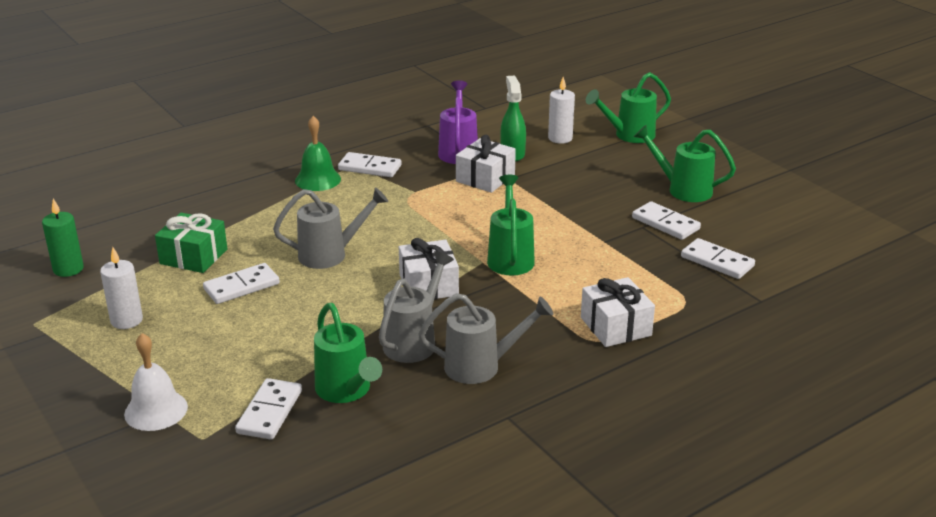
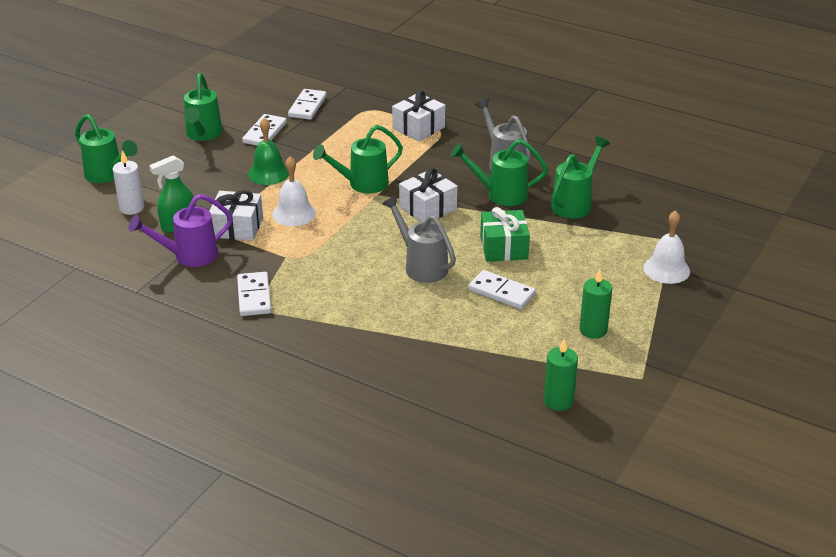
camera: 115 degrees left, 5 degrees up
(126, 320) = (593, 330): white candle -> green candle
(193, 256) = (481, 336): green gift -> green gift (504, 247)
(269, 412) = (622, 224): white domino -> none
(318, 180) = (297, 319): green bell -> green bell (268, 173)
(414, 341) = (500, 194): grey watering can -> green watering can
(485, 209) = (294, 213): none -> white bell

